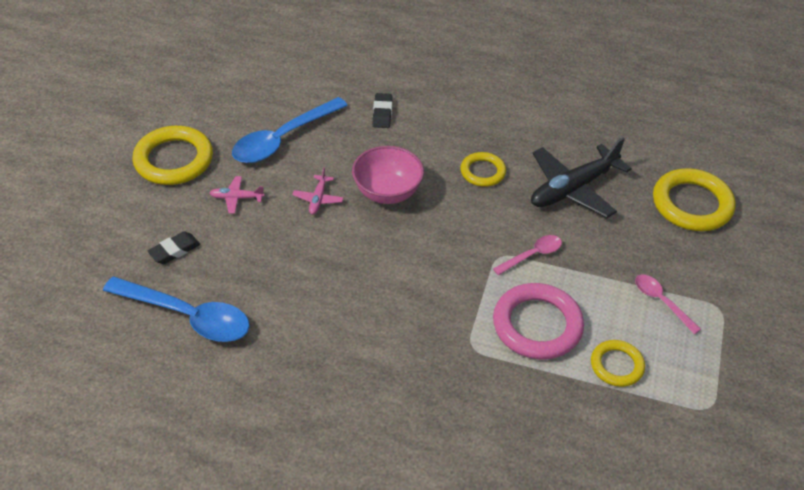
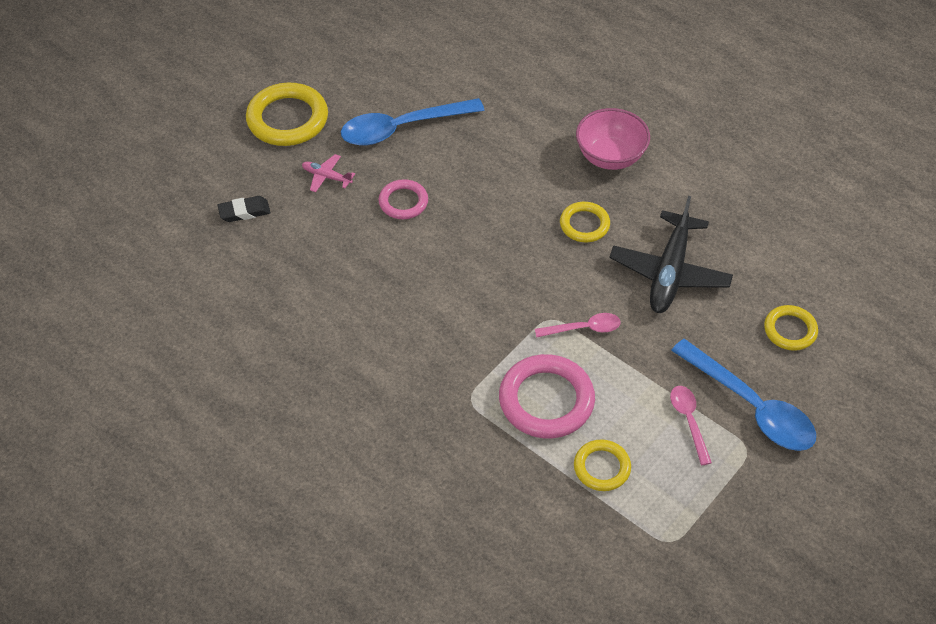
camera: 25 degrees right, 5 degrees up
(187, 316) = (225, 279): blue spoon -> blue spoon (751, 406)
(318, 199) = (403, 202): pink plane -> pink ring
(382, 113) = (516, 129): black eraser -> none
(387, 192) = (475, 216): pink bowl -> pink bowl (610, 157)
(573, 189) = (669, 272): black plane -> black plane turned 60 degrees counterclockwise
(692, 204) = (790, 330): yellow ring -> yellow ring, size x0.58

